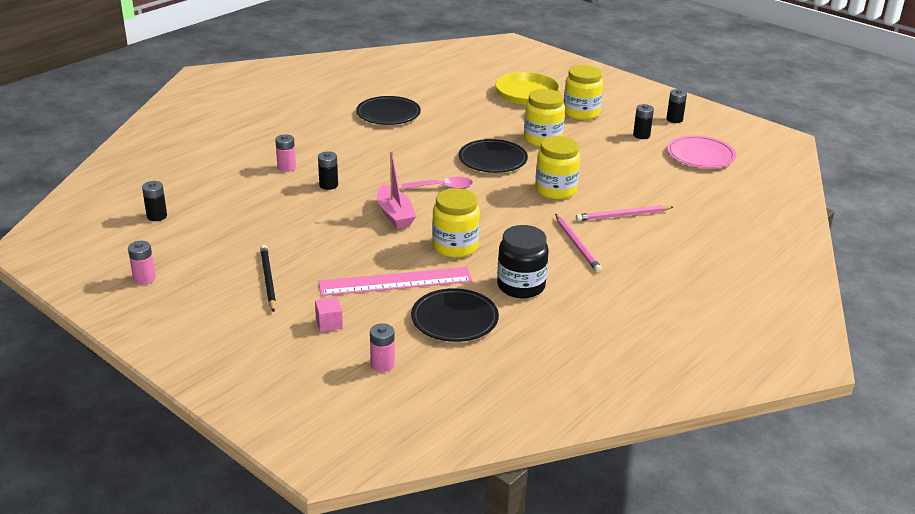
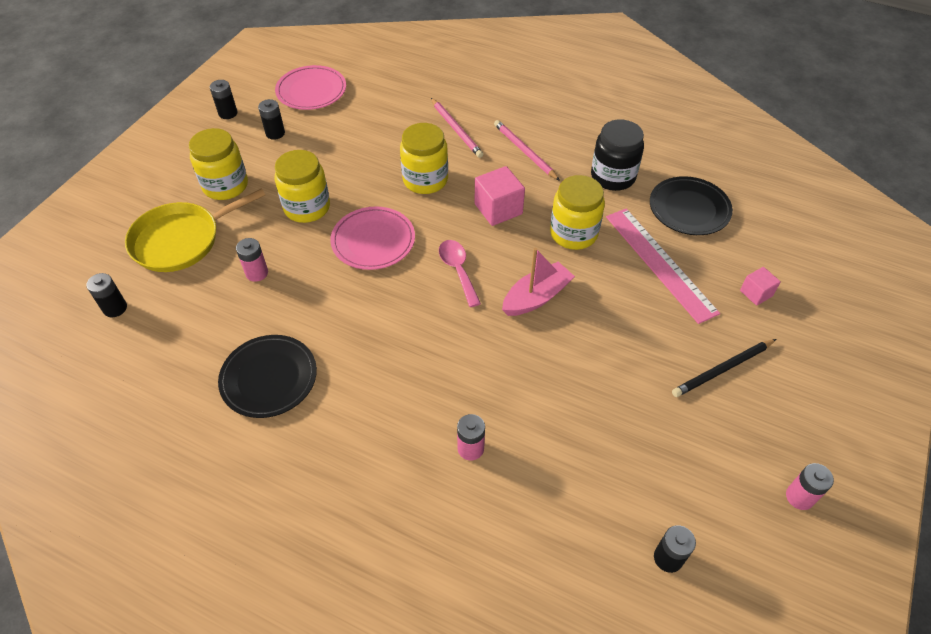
camera: 105 degrees left, 20 degrees up
(328, 185) = (498, 382): black battery -> black battery (115, 308)
(382, 364) = (782, 240): pink battery -> pink battery (257, 273)
(492, 159) = (373, 241): black plate -> pink plate
(503, 217) = (498, 209): none -> pink cube
(577, 245) = (524, 151): pink pencil -> pink pencil turned 90 degrees counterclockwise

